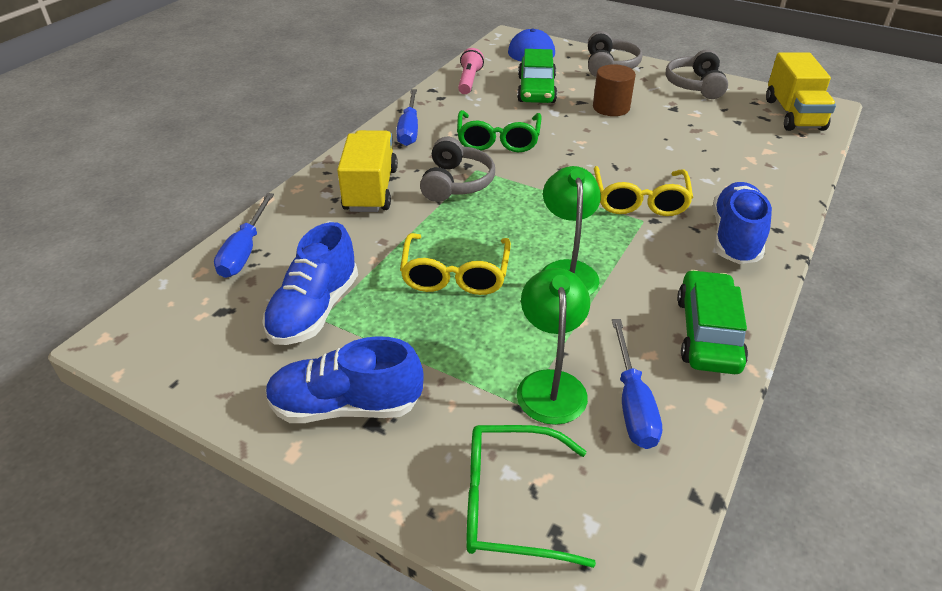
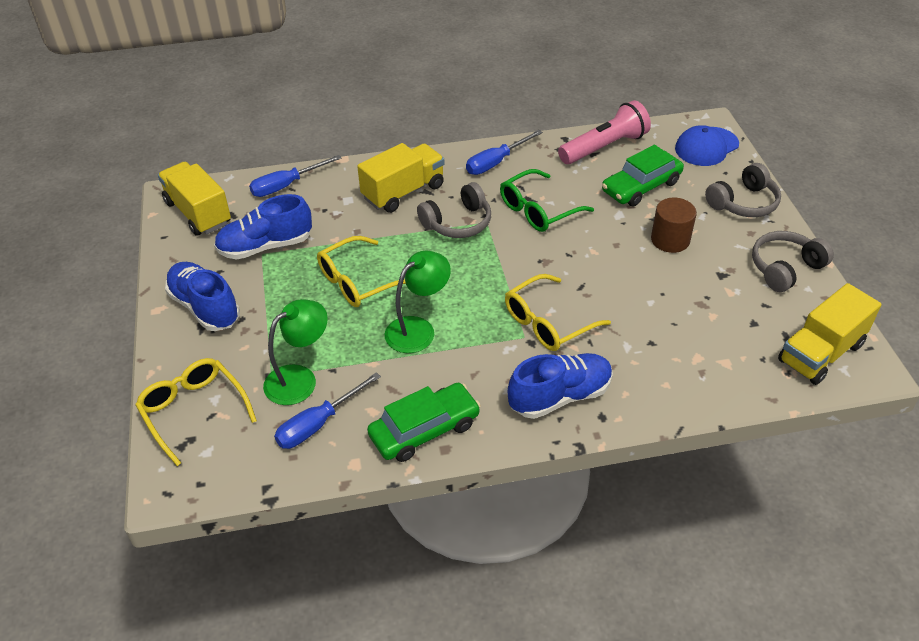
camera: 50 degrees right, 5 degrees up
(181, 334) = (198, 213): none -> yellow truck
(469, 81) = (604, 147): pink flashlight -> pink flashlight, size x1.59
(510, 503) = (193, 411): green glasses -> yellow glasses

